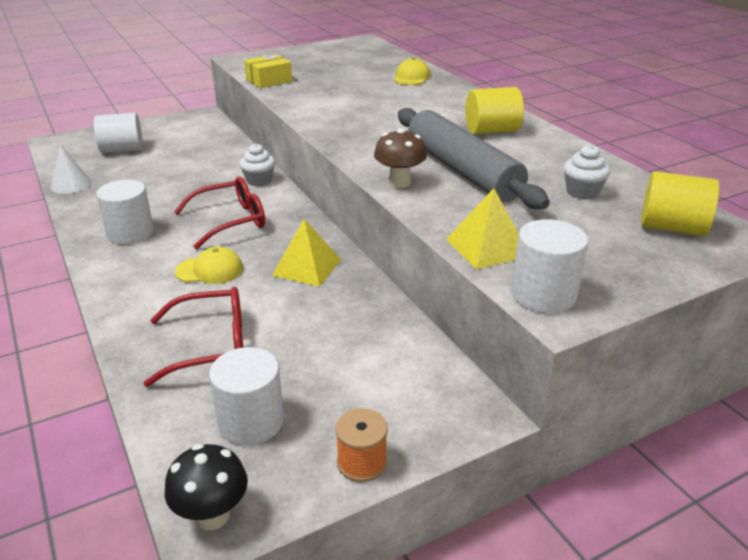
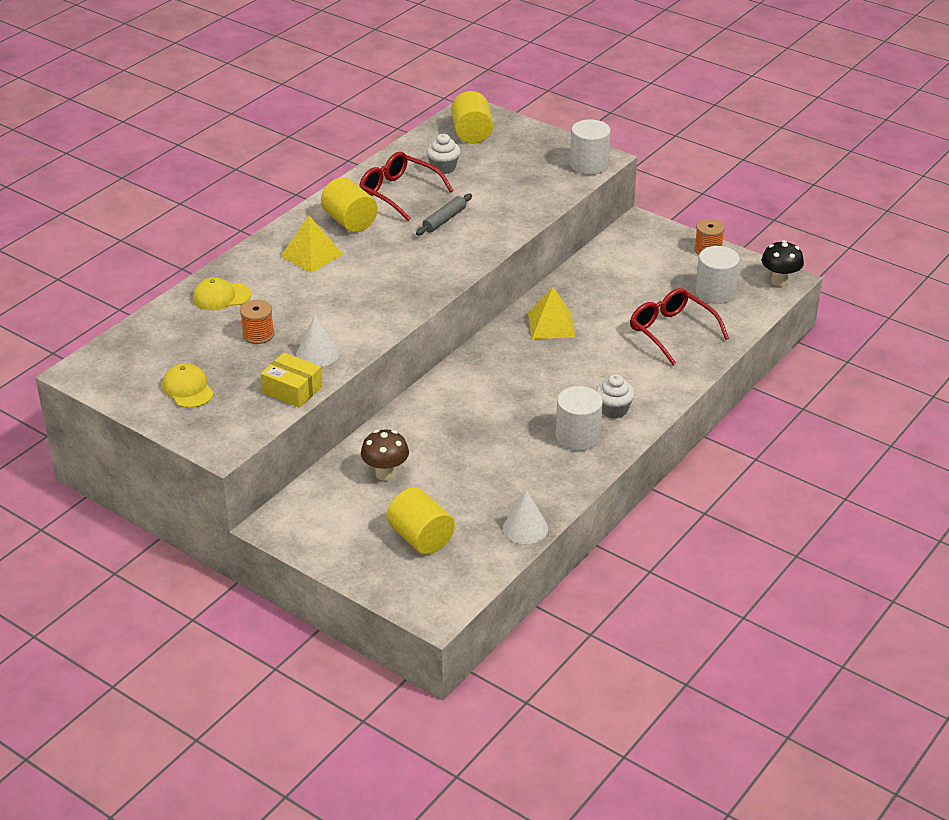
camera: 115 degrees left, 5 degrees up
(122, 150) = (421, 538): white cylinder -> yellow cylinder
(209, 270) = (593, 369): yellow cap -> yellow cap (188, 389)
(230, 221) = (514, 390): red glasses -> red glasses (398, 193)
(259, 181) = (426, 404): white cupcake -> white cupcake (614, 410)
(301, 92) = (317, 353): none -> white cone
(348, 81) = (258, 335): none -> orange spool
(399, 183) = (488, 241): brown mushroom -> brown mushroom (385, 473)
(462, 170) = (444, 220): grey rolling pin -> grey rolling pin, size x0.43
(487, 247) = (552, 190): yellow pyramid -> yellow pyramid (311, 255)

